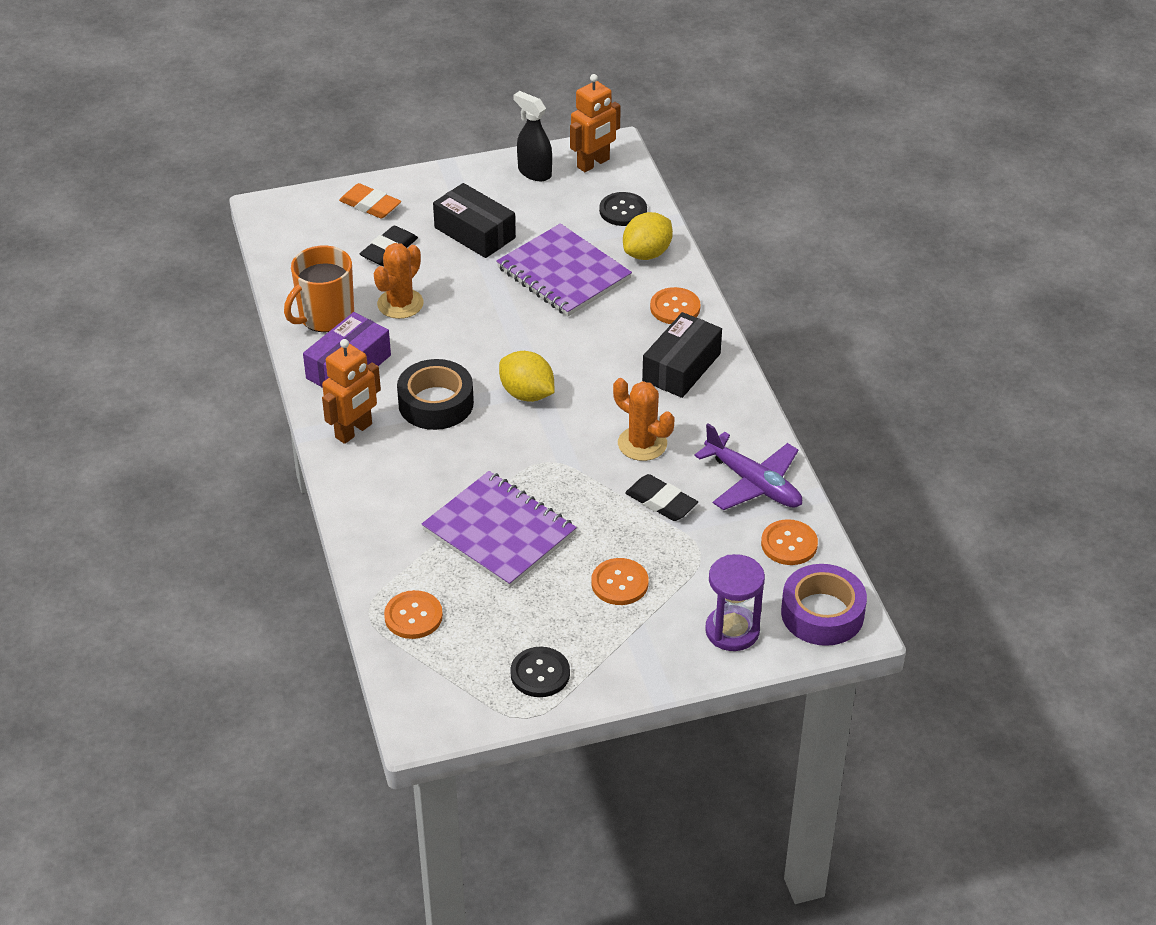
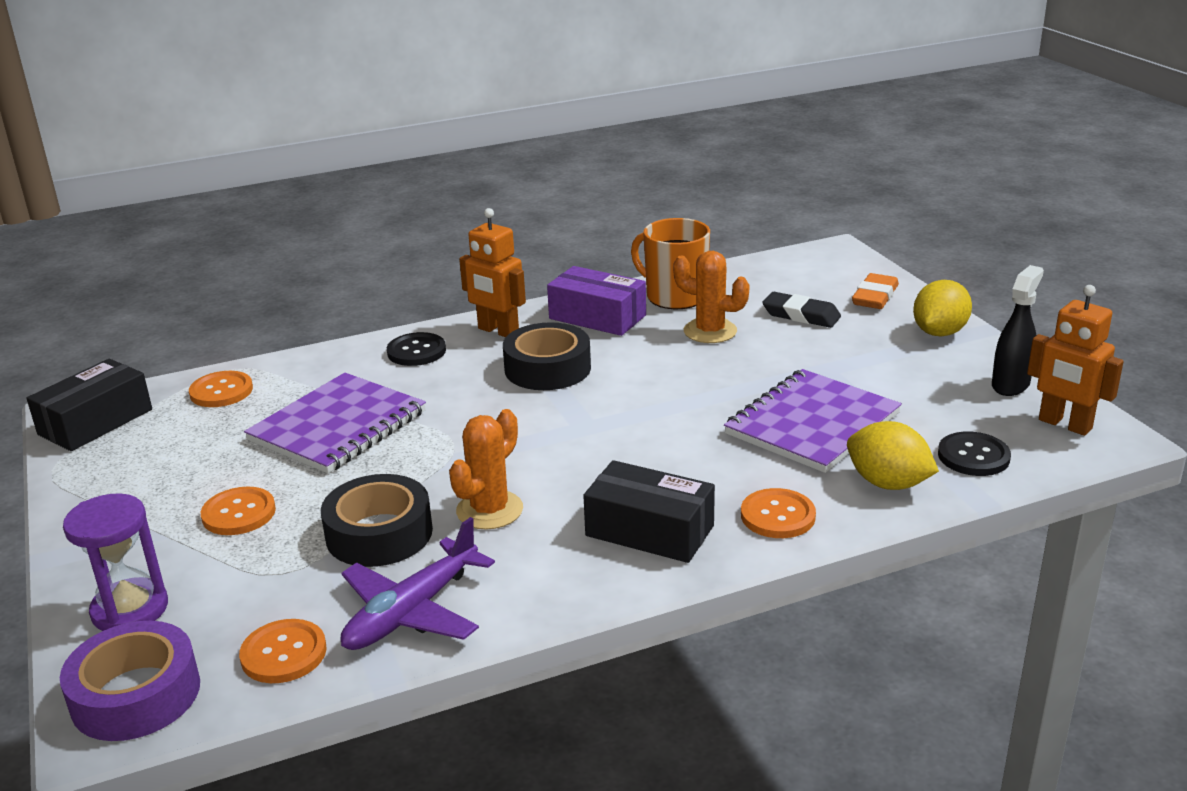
camera: 85 degrees right, 15 degrees down
(475, 233) = (861, 359): black box -> black box (95, 422)
(527, 394) = (573, 421): yellow lemon -> yellow lemon (939, 332)
(540, 673) = (112, 472): black button -> black button (416, 351)
(661, 502) = (379, 533): black eraser -> black tape

